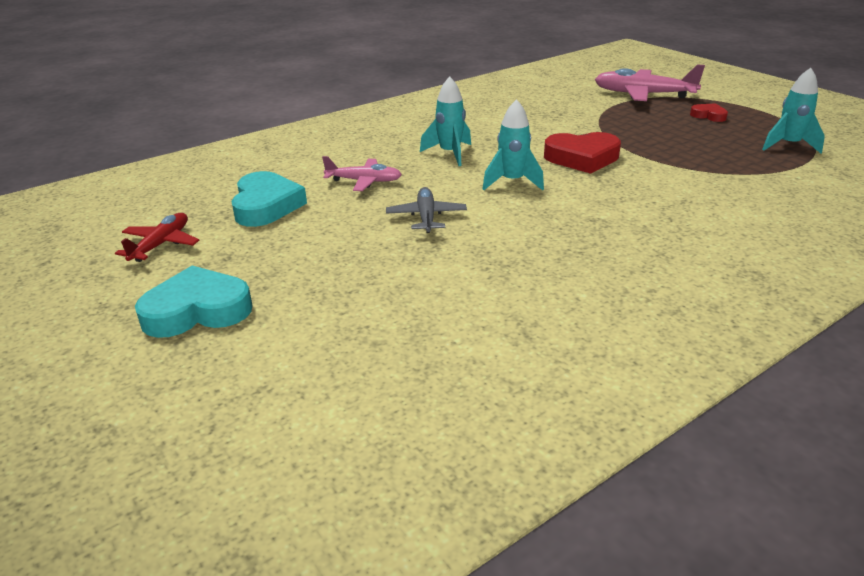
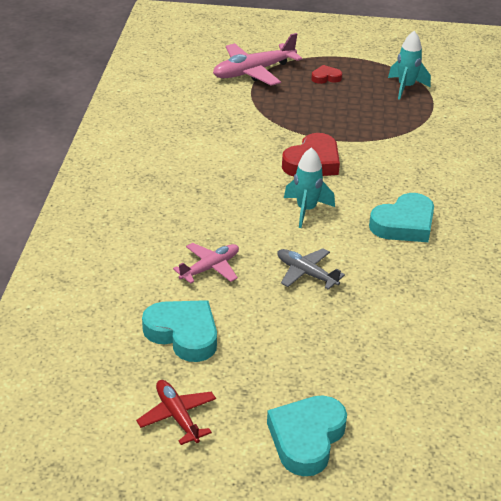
camera: 50 degrees left, 5 degrees up
(450, 154) = (222, 206): turquoise rocket -> none
(586, 228) = (404, 224): none -> turquoise heart

